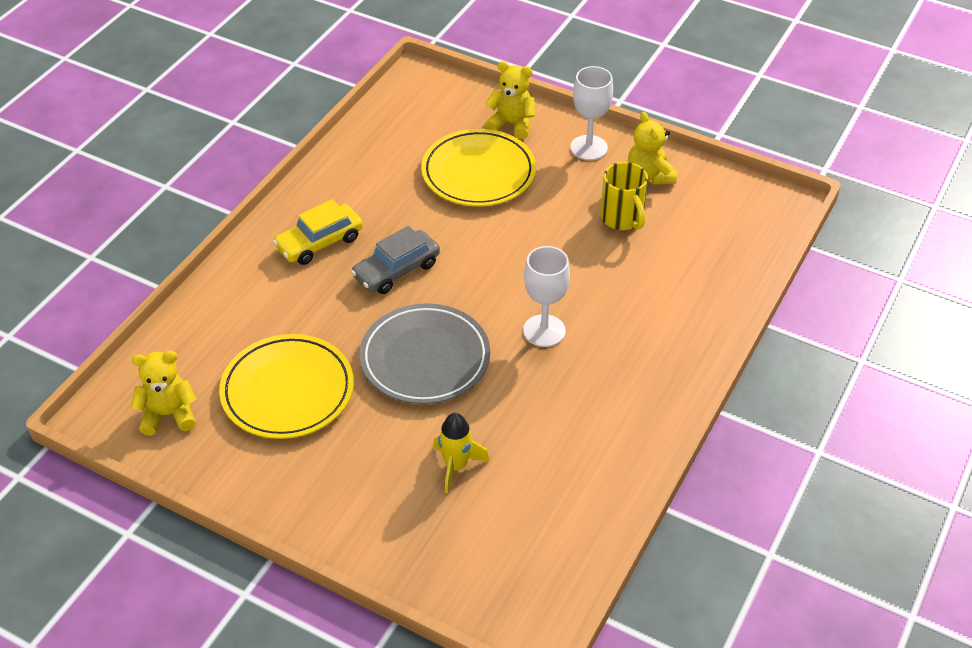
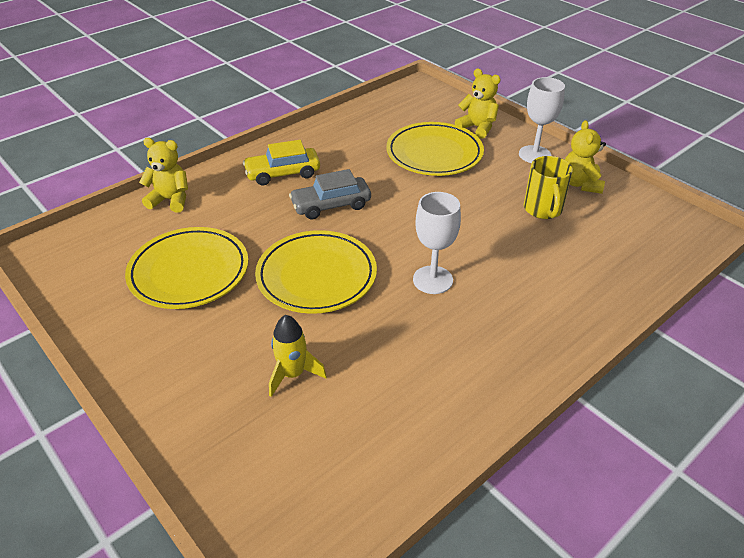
camera: 20 degrees right, 5 degrees down
(169, 415) = (87, 265): yellow teddy bear -> yellow teddy bear (170, 200)
(425, 358) = (316, 276): grey plate -> yellow plate

